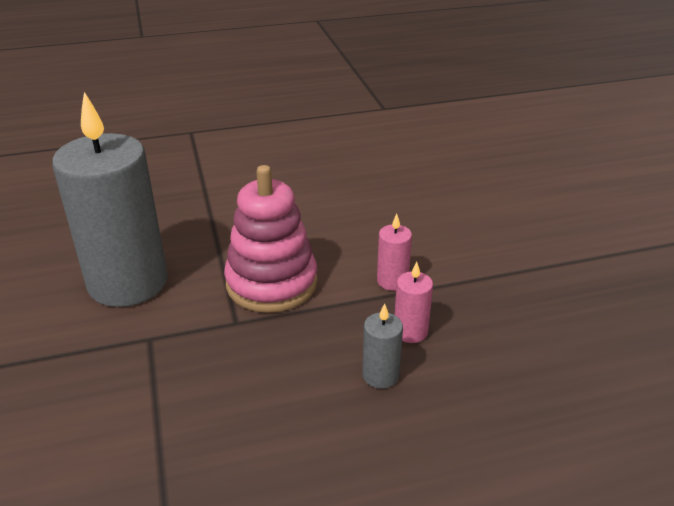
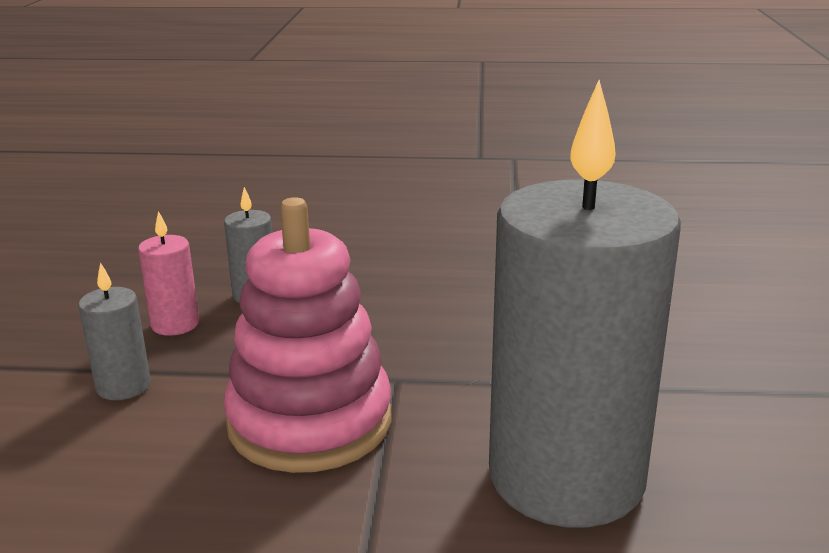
camera: 160 degrees left, 10 degrees down
(392, 281) = (123, 386): pink candle -> grey candle

